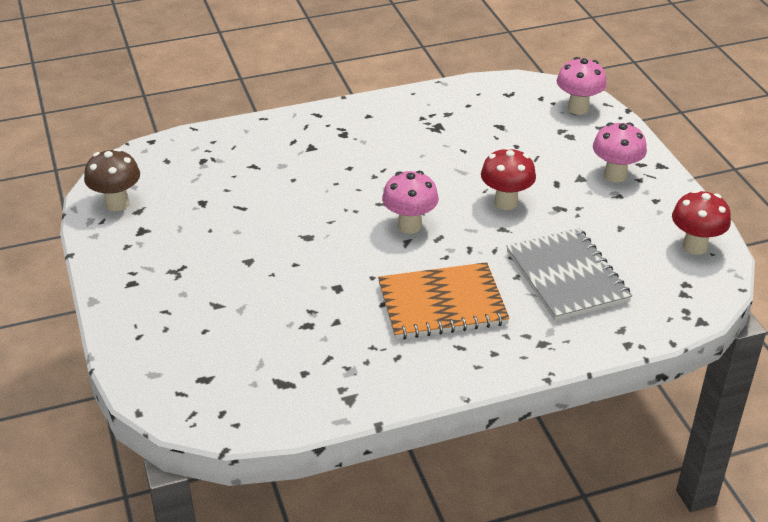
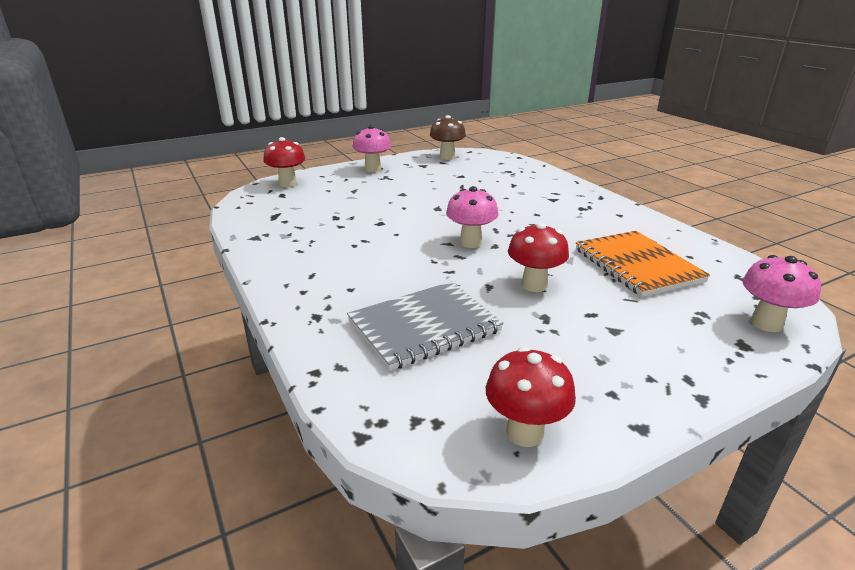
camera: 80 degrees right, 10 degrees down
(160, 374) = (287, 184): none -> red mushroom
(442, 304) = (367, 263): orange notebook -> orange notebook (637, 265)
(615, 175) = (642, 356): pink mushroom -> pink mushroom (373, 169)

